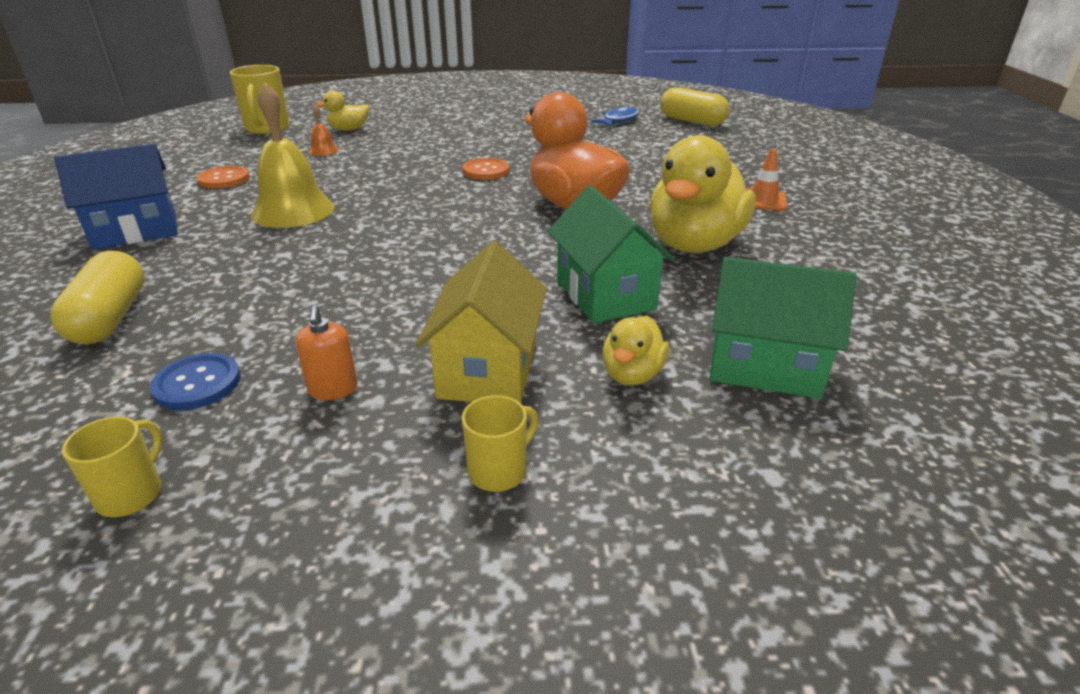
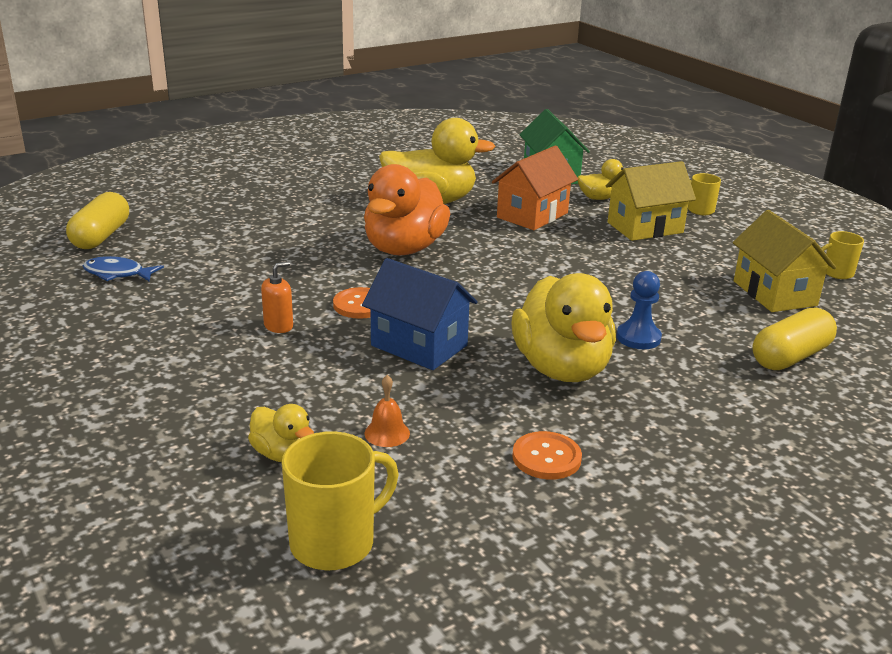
camera: 120 degrees left, 5 degrees down
(135, 231) = (705, 433): blue house -> blue house (419, 345)
(197, 384) = (774, 293): blue button -> yellow house
(274, 254) = (638, 338): none -> blue pawn
(293, 210) = (561, 368): yellow bell -> yellow duck
(333, 389) = (717, 257): orange soap dispenser -> orange soap dispenser (278, 326)
(605, 295) = (532, 215): green house -> orange house
(763, 200) = (324, 190): orange traffic cone -> none

